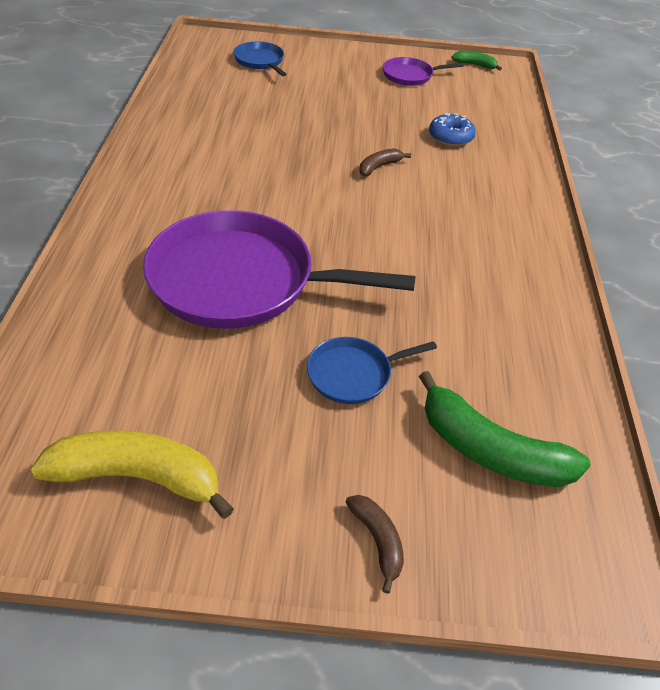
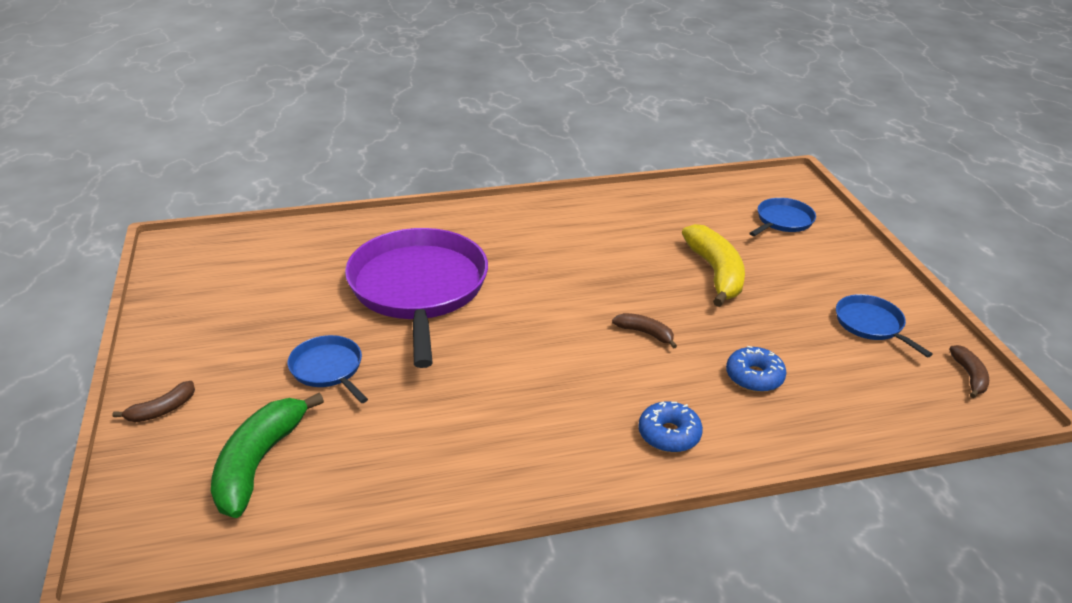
camera: 75 degrees right, 10 degrees down
(138, 477) = (207, 294): yellow banana -> yellow banana (716, 273)
(410, 75) = (871, 325): purple pan -> blue pan
(475, 65) = (969, 376): green banana -> brown banana
(503, 192) = (669, 434): none -> blue donut

